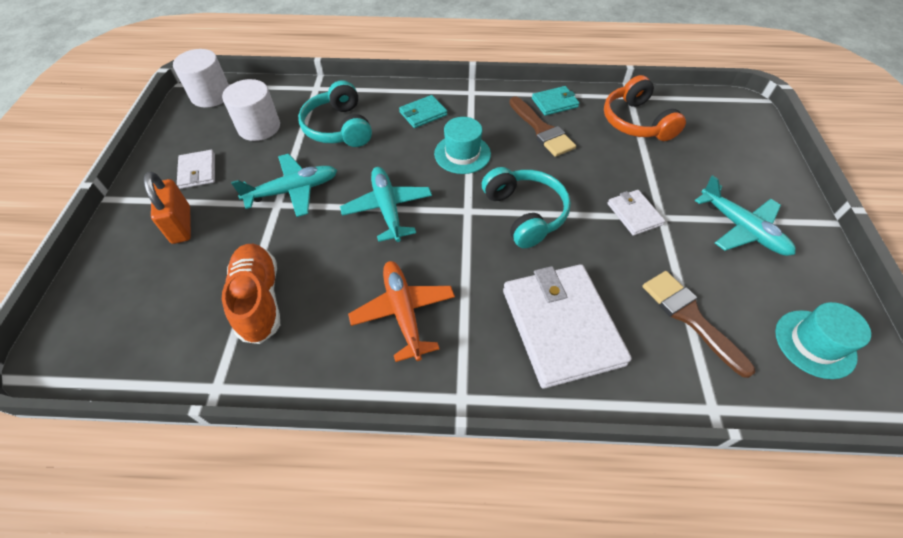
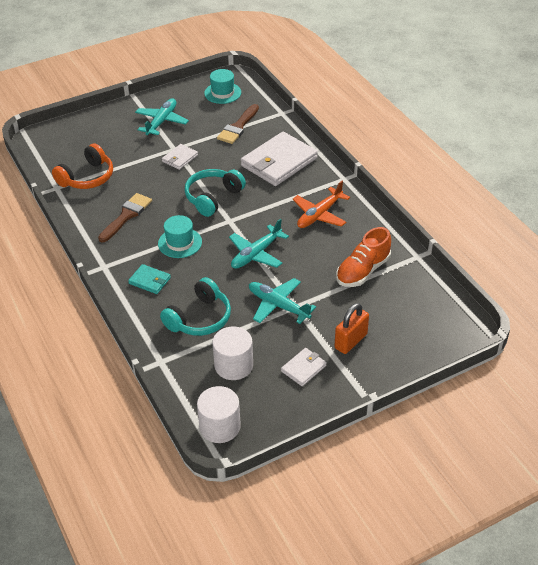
camera: 120 degrees left, 10 degrees down
(554, 103) = (89, 220): turquoise wallet -> none

